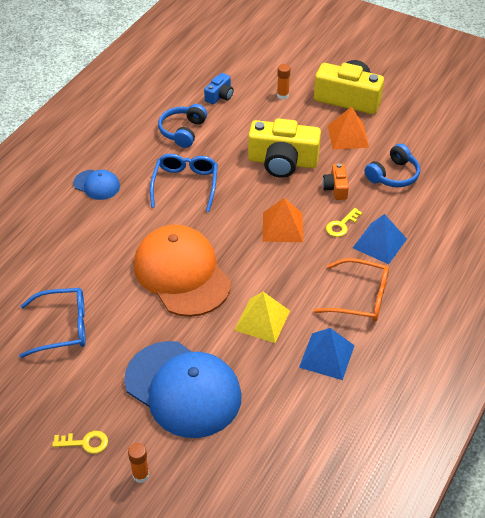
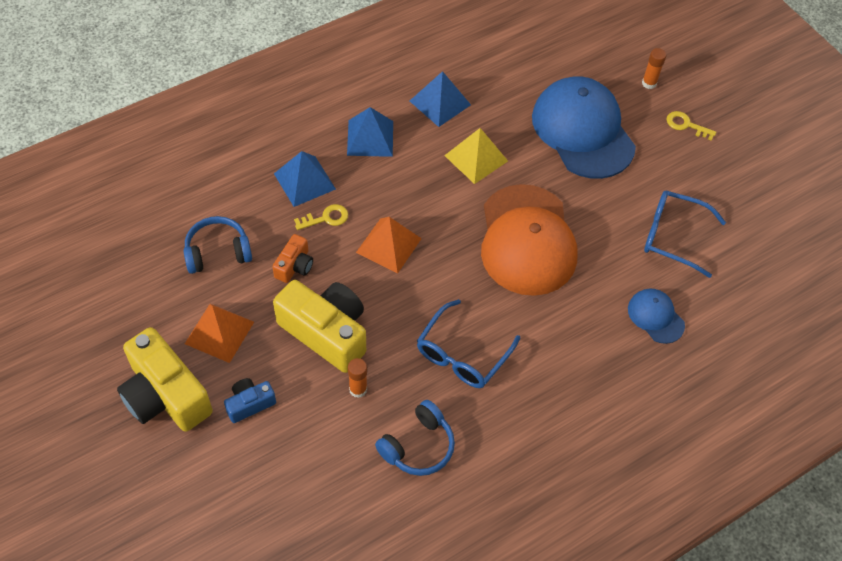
camera: 155 degrees left, 10 degrees up
(97, 185) = (570, 407): blue cap -> blue cap (655, 317)
(220, 96) = (329, 490): blue camera -> blue camera (250, 404)
(282, 95) = (245, 446): orange glue stick -> orange glue stick (358, 389)
(359, 298) = (370, 138): orange glasses -> blue pyramid

